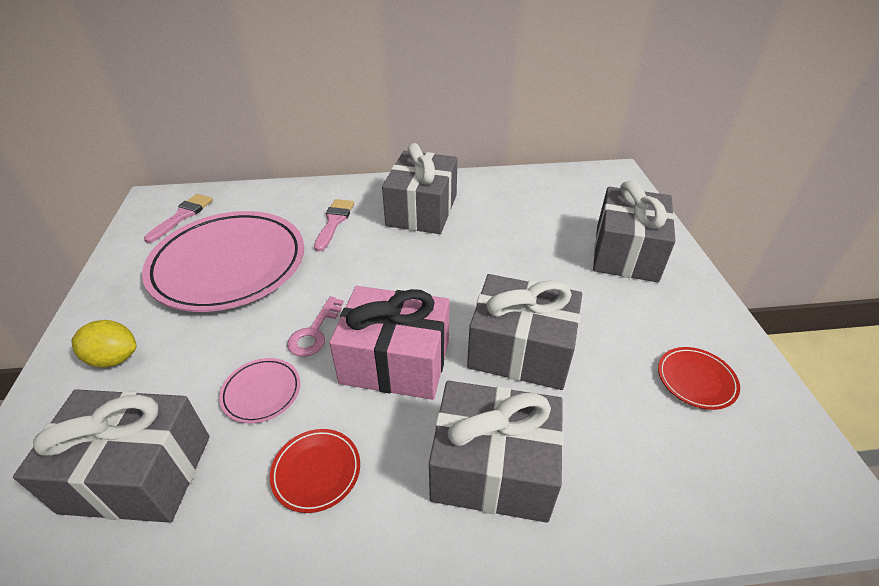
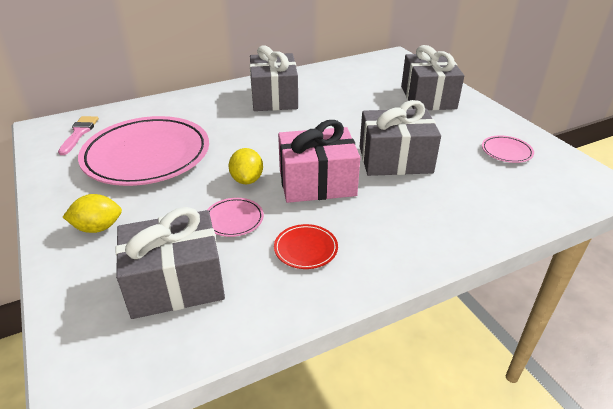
camera: 20 degrees left, 5 degrees down
(314, 332) = (247, 180): pink key -> yellow lemon
(334, 222) = (212, 115): pink brush -> none
(493, 468) = (417, 219): grey gift -> none
(696, 380) = (506, 151): red plate -> pink plate

